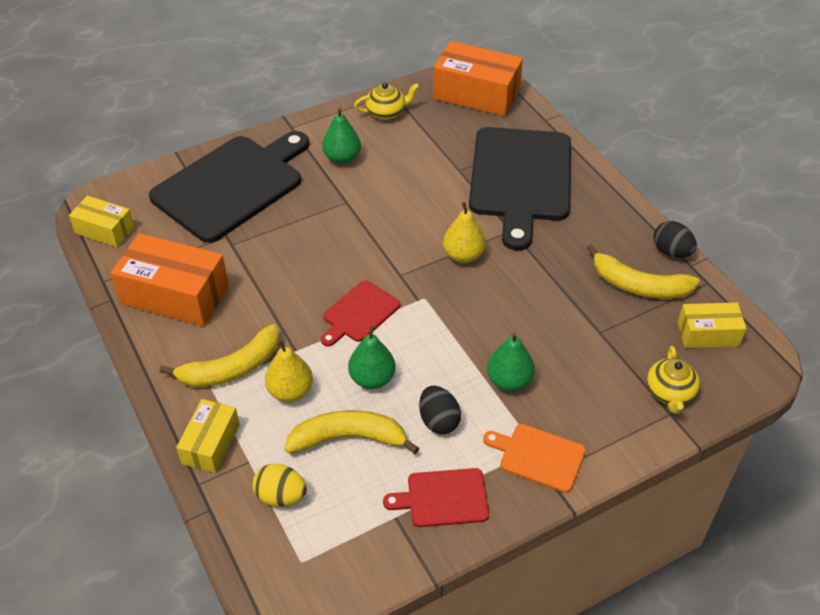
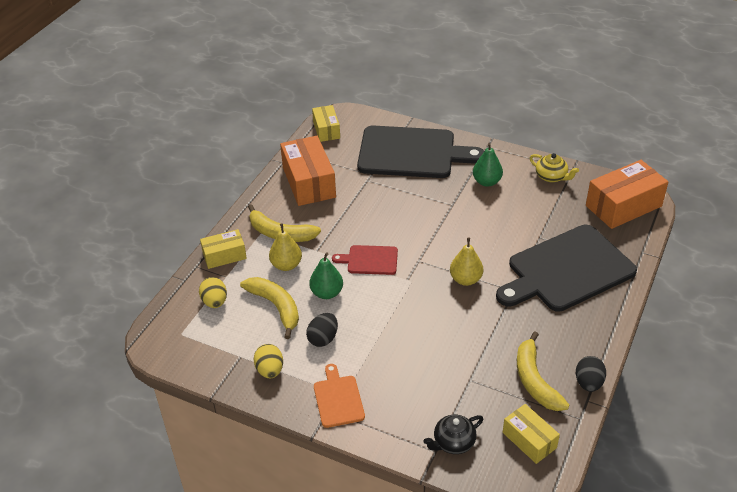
camera: 55 degrees right, 5 degrees down
(443, 498) = (270, 370): red cutting board -> yellow egg
(476, 94) = (623, 206): orange box -> orange box turned 75 degrees clockwise
(509, 381) = (384, 355): green pear -> none
(670, 393) = (453, 442): yellow teapot -> black teapot

